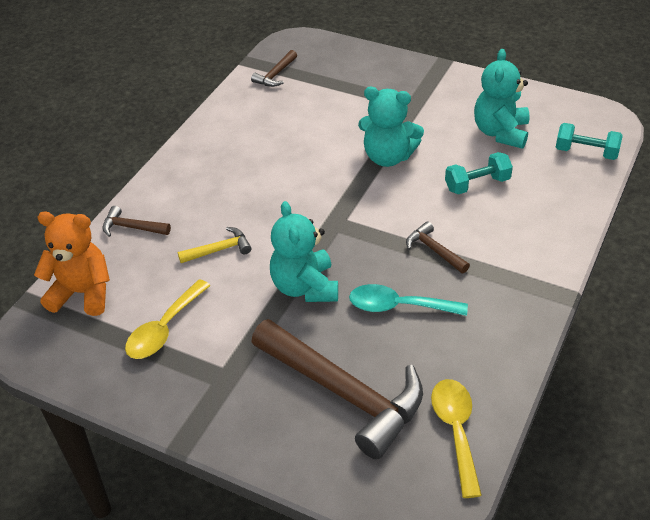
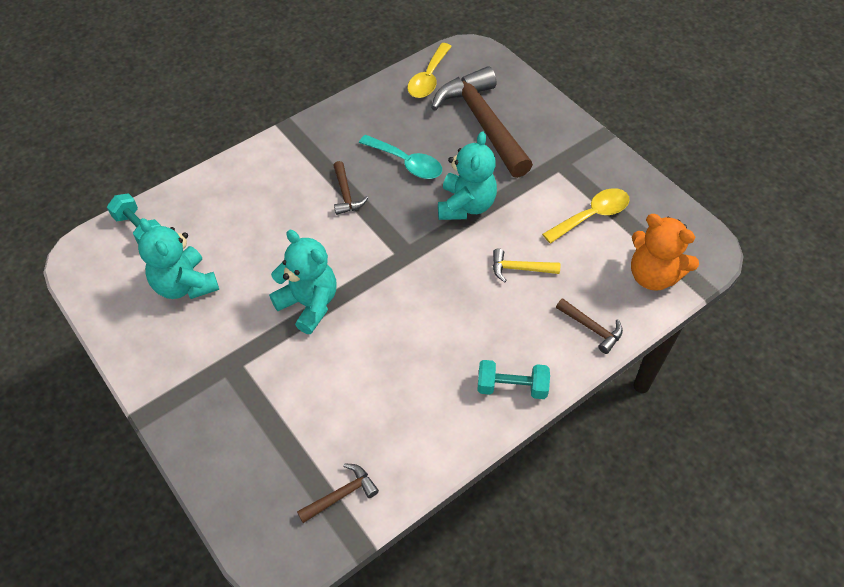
camera: 155 degrees left, 10 degrees up
(477, 184) = (259, 238): turquoise dumbbell -> turquoise dumbbell (511, 387)
(500, 132) = (185, 285): turquoise teddy bear -> turquoise teddy bear turned 105 degrees clockwise

